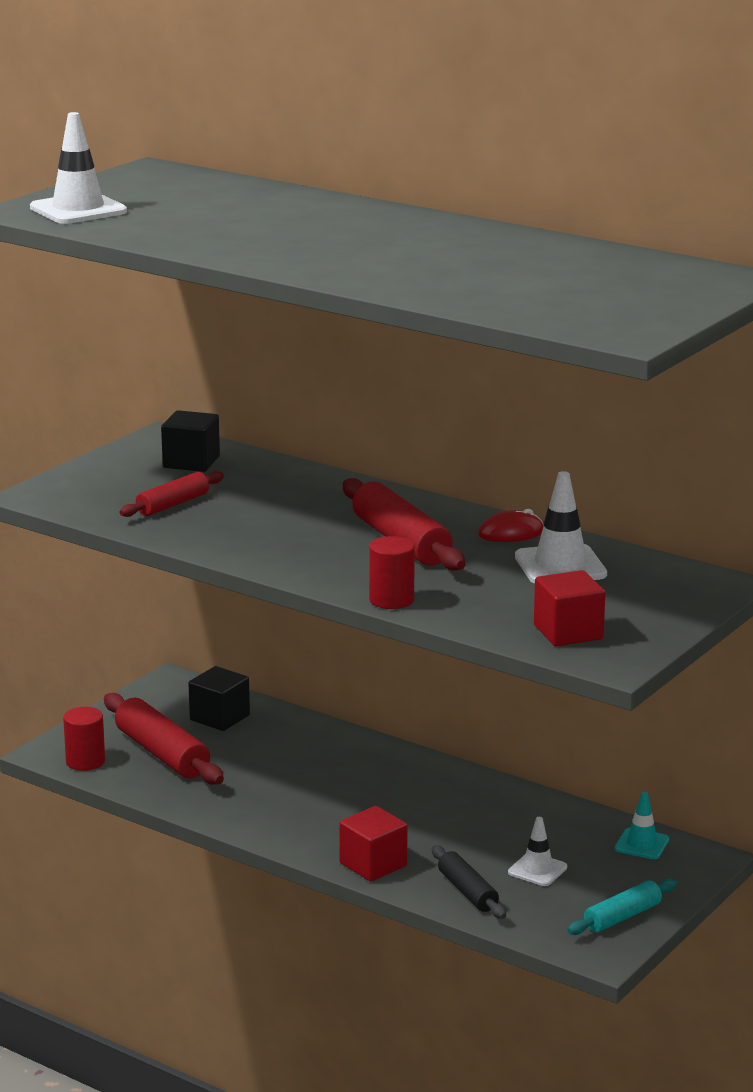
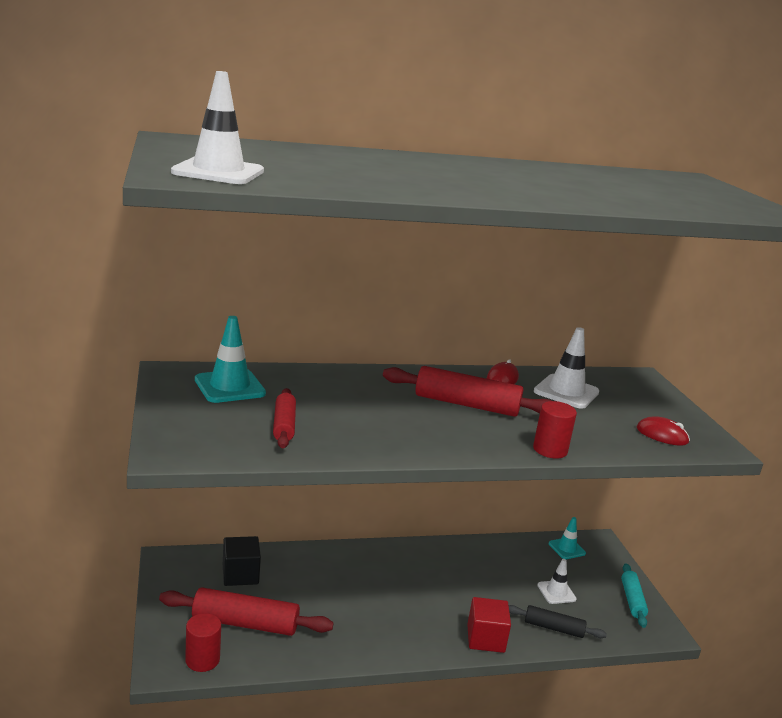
camera: 50 degrees left, 0 degrees up
(191, 462) = (229, 387): black cube -> turquoise traffic cone
(568, 632) = (662, 435): red cube -> red mouse

